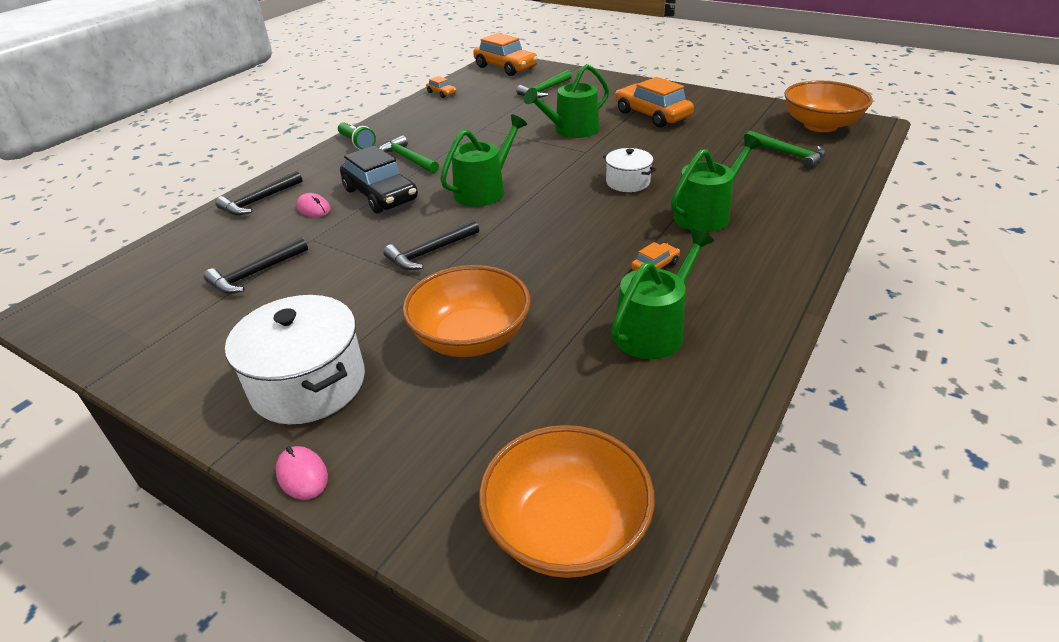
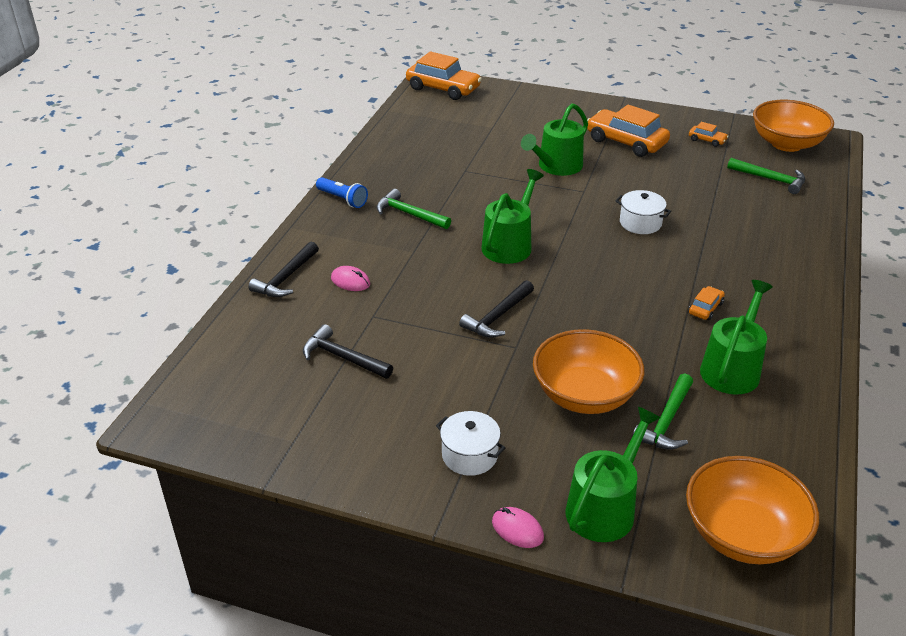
camera: 15 degrees left, 0 degrees up
(256, 273) = (343, 358): black hammer -> black hammer turned 90 degrees clockwise
(308, 384) = (469, 455): white pot -> white pot, size x0.56
(357, 143) = (343, 199): green flashlight -> blue flashlight
(381, 195) = (409, 259): black car -> none
(441, 93) = (393, 128): orange car -> orange car (707, 140)
(545, 90) = (502, 117): green hammer -> green hammer (666, 421)
(706, 214) = (726, 251): green watering can -> green watering can (604, 507)

